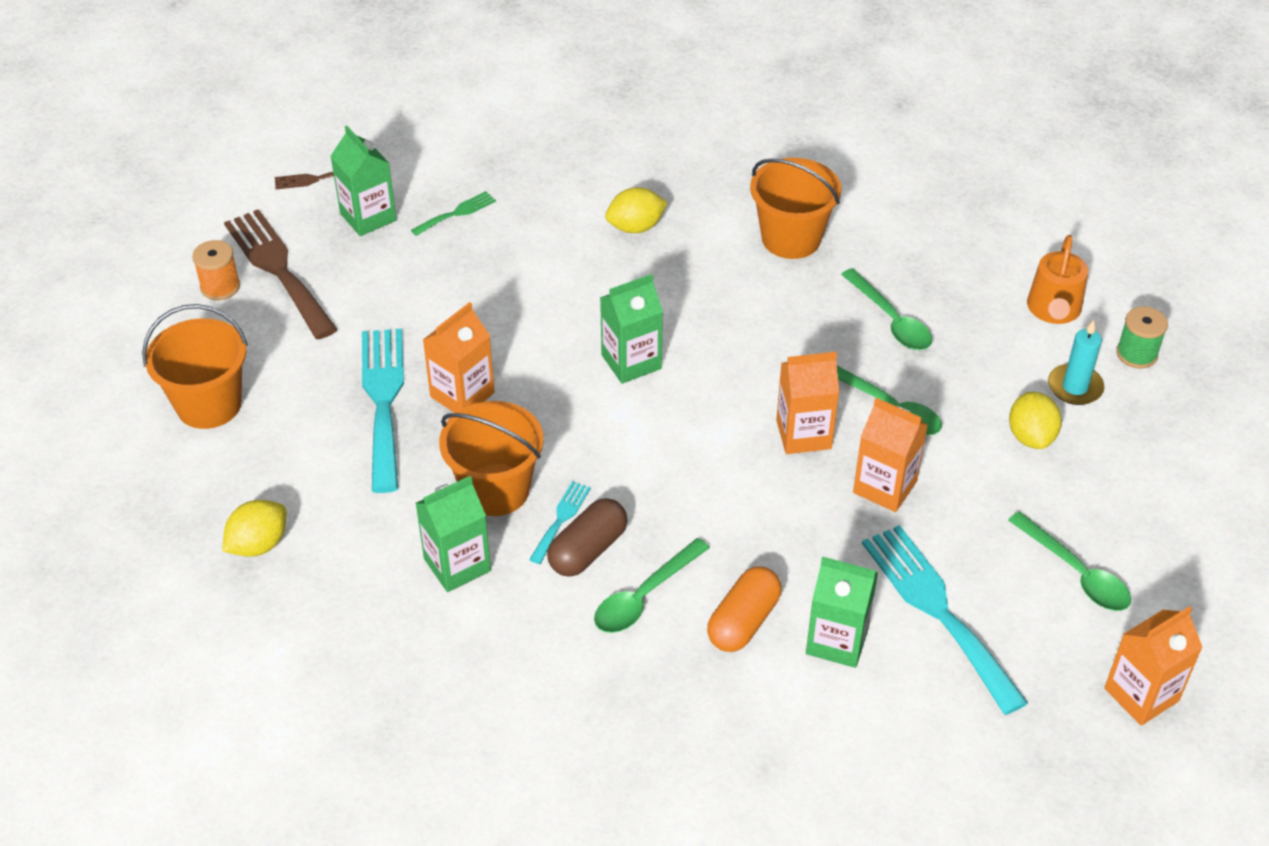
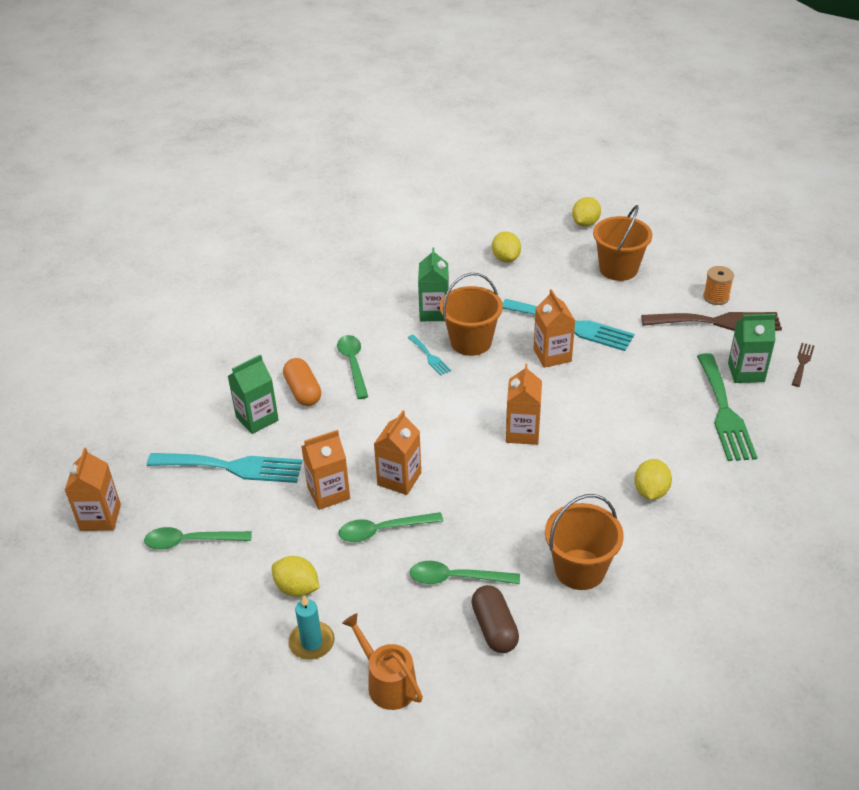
camera: 125 degrees right, 5 degrees down
(97, 489) = (585, 223): none -> yellow lemon
(457, 213) = (724, 412): green fork -> green fork, size x2.12
(587, 550) = (400, 357): brown capsule -> brown capsule (494, 628)
(631, 362) = (522, 432): green carton -> orange carton
(1136, 354) = (305, 704): green spool -> none

